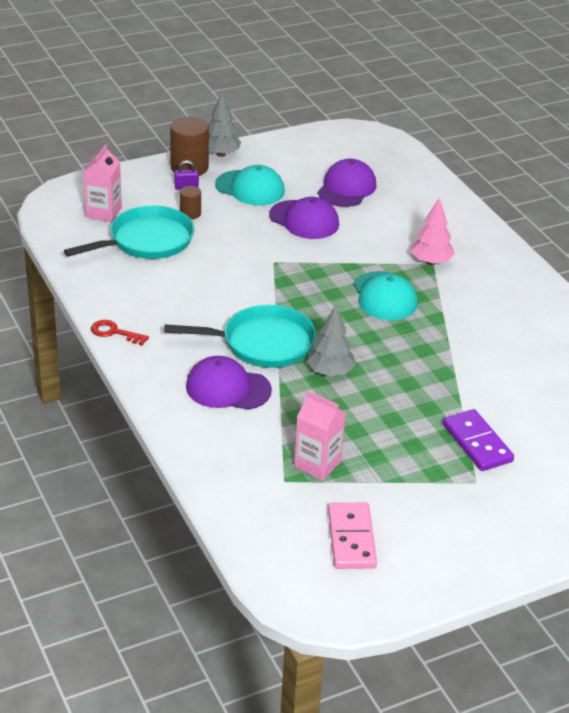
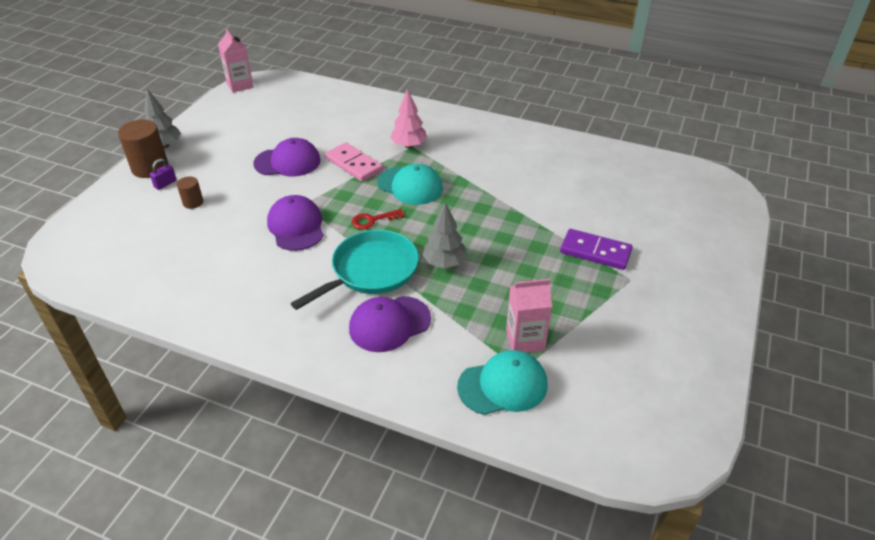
camera: 40 degrees left, 5 degrees up
(103, 212) = (115, 240): pink carton -> pink carton (240, 85)
(114, 332) = (243, 337): red key -> red key (373, 220)
(147, 241) = (181, 243): turquoise pan -> none
(250, 188) = (218, 159): turquoise cap -> turquoise cap (503, 385)
(347, 188) = (290, 124): purple cap -> purple cap (296, 226)
(351, 538) = (619, 381): pink domino -> pink domino (353, 164)

